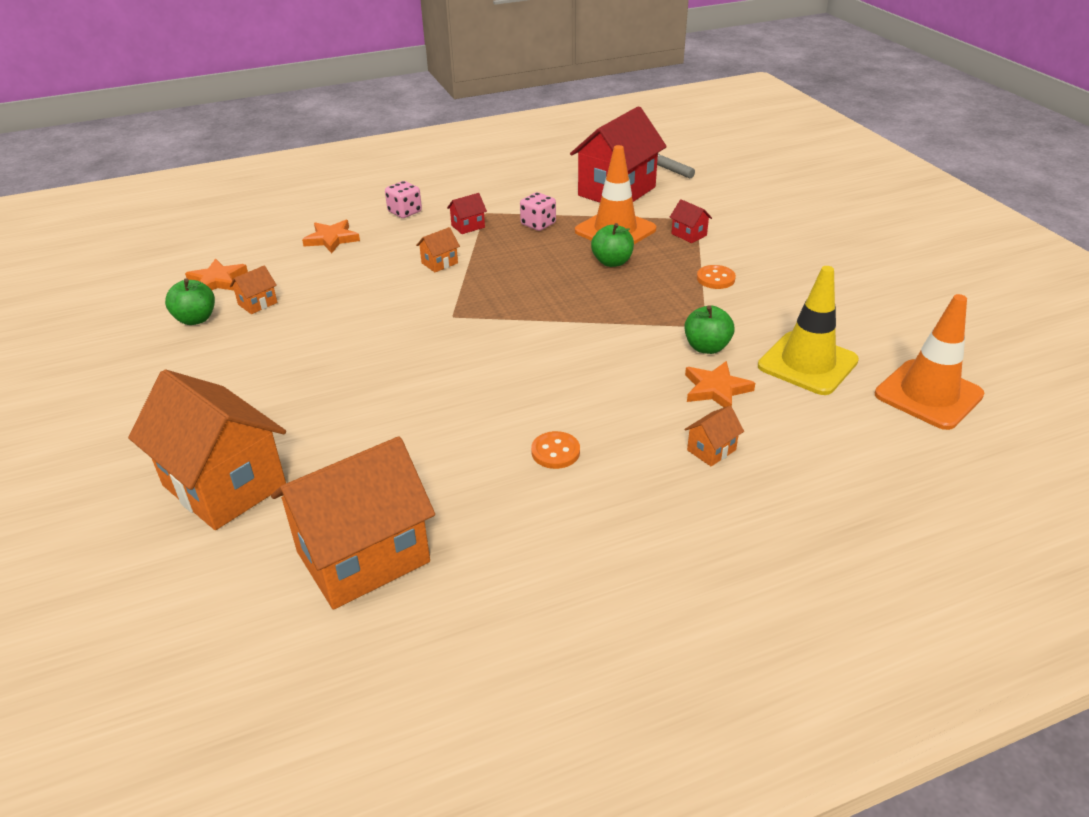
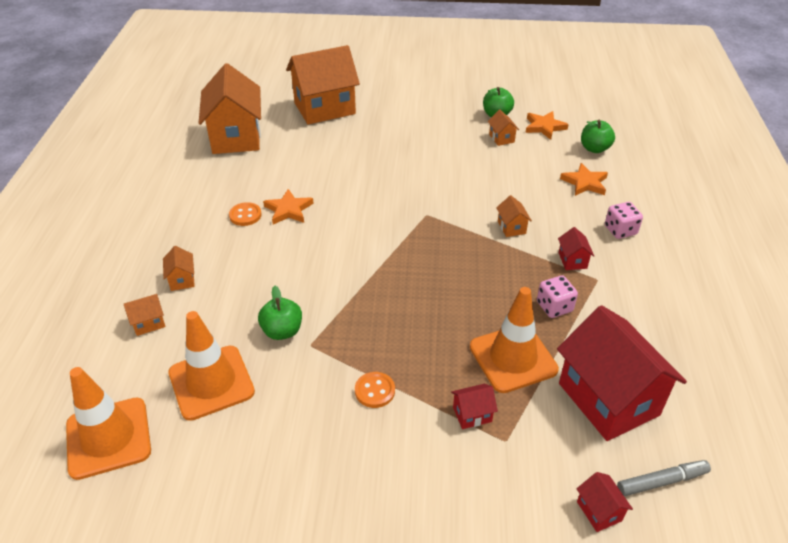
camera: 115 degrees right, 5 degrees up
(612, 262) = (451, 330): green apple -> green apple (594, 148)
(711, 182) = (599, 511): none -> red house
(716, 389) = (232, 311): orange star -> orange star (288, 210)
(794, 442) = (148, 323): none -> orange house
(807, 363) = (211, 382): yellow traffic cone -> orange traffic cone

